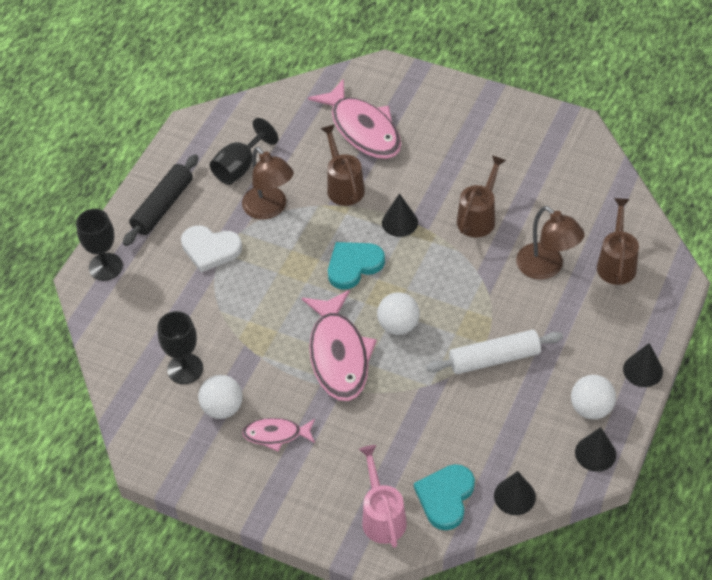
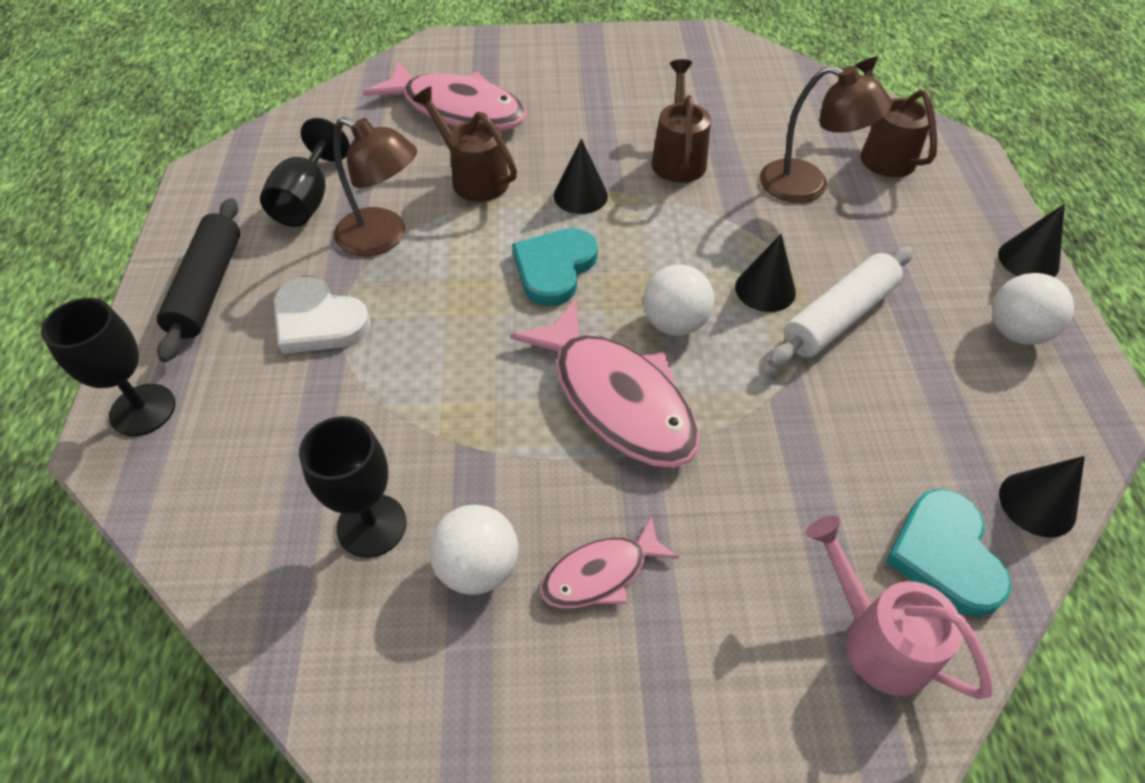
camera: 30 degrees left, 0 degrees up
(210, 249) = (318, 321): white heart -> white heart turned 45 degrees clockwise
(595, 453) = (1078, 389): black cone -> black cone (765, 289)

